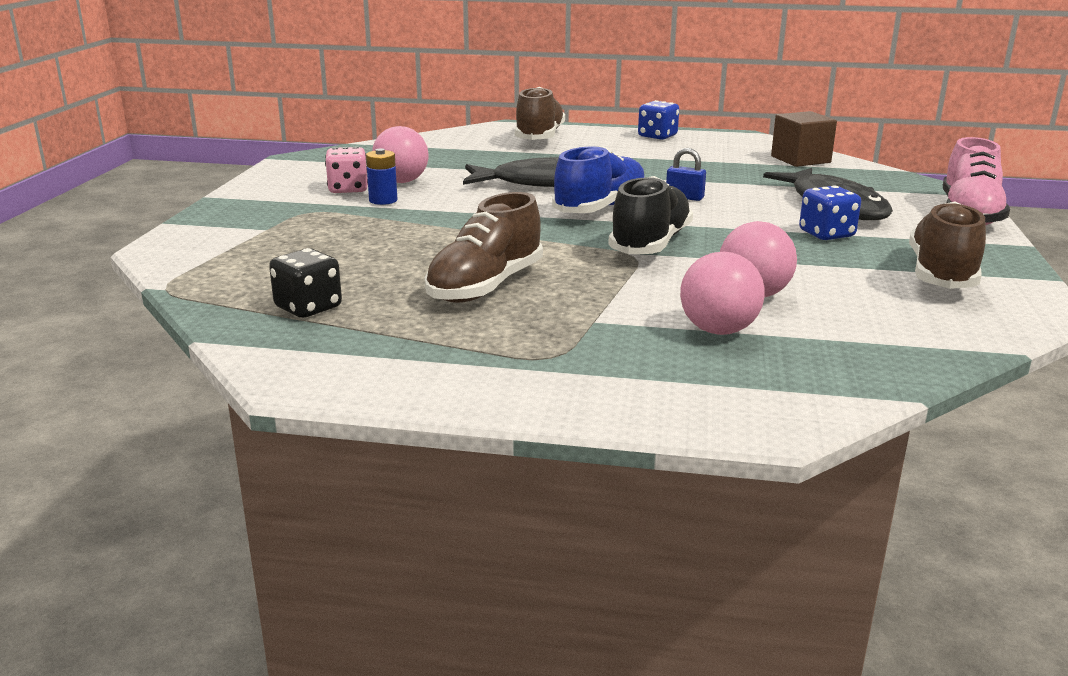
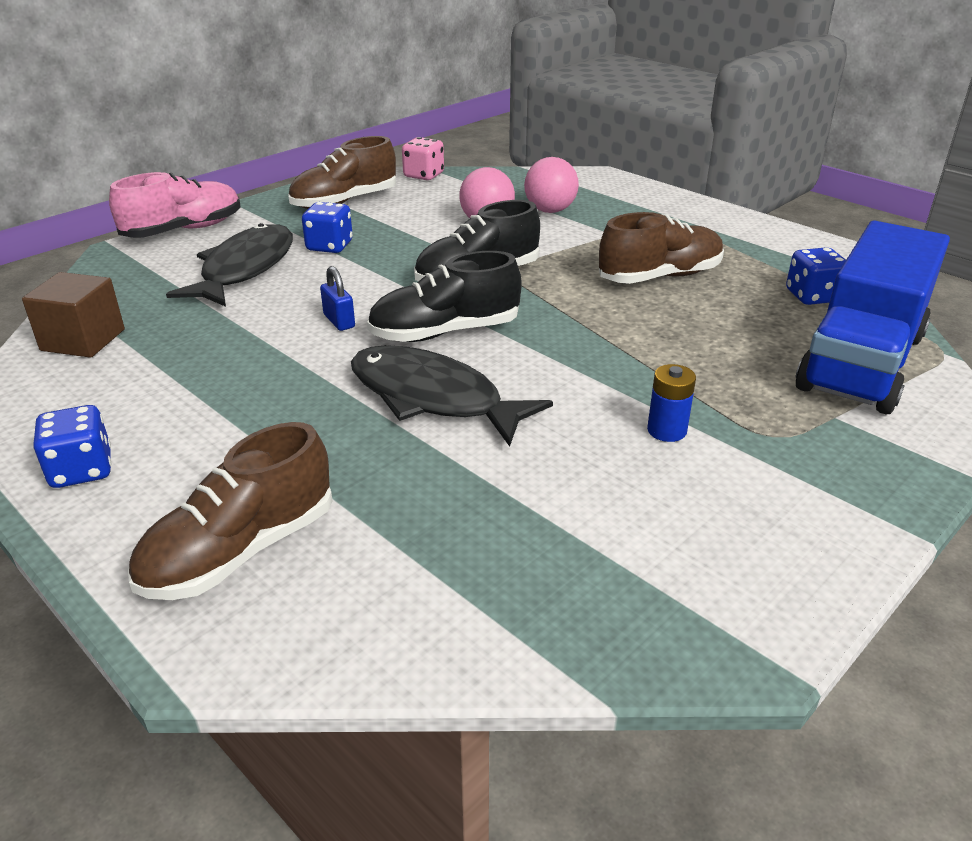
camera: 145 degrees left, 10 degrees up
(248, 264) = (861, 362): none -> blue truck
(308, 308) = (812, 296): black dice -> blue dice
(348, 189) = (699, 478): pink dice -> pink dice (423, 175)
(401, 181) = (610, 472): pink ball -> none
(600, 208) = (445, 332): blue shoe -> black shoe

